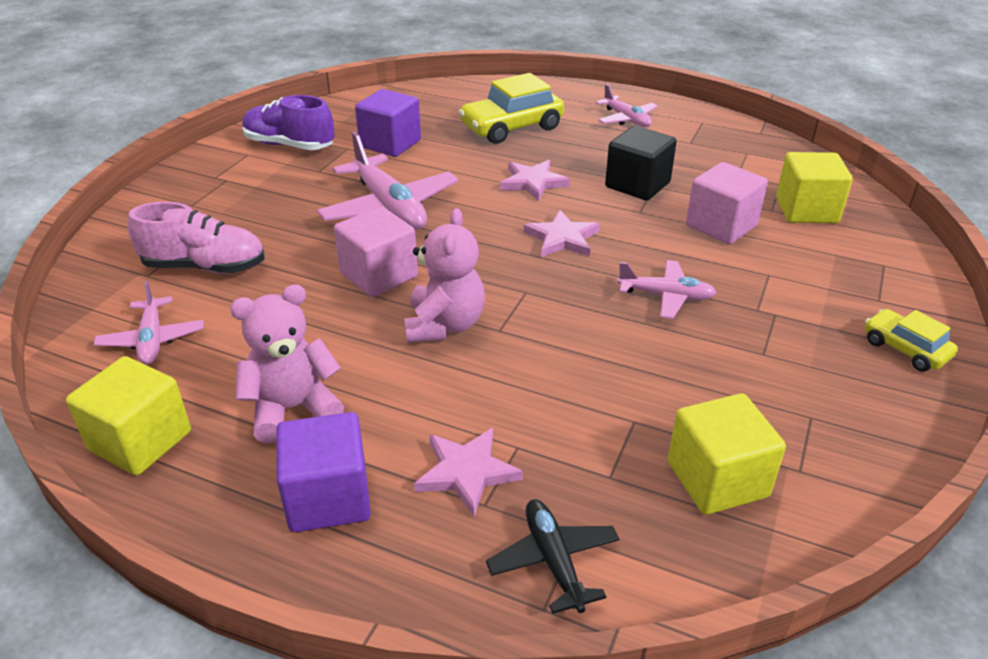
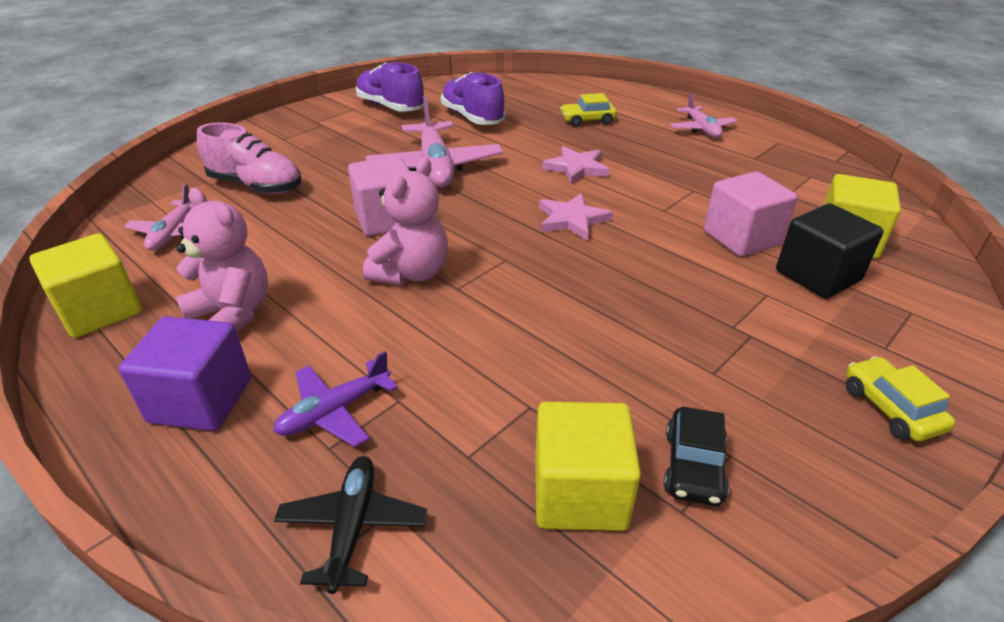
camera: 20 degrees right, 0 degrees up
(292, 409) = (233, 314): pink teddy bear -> pink teddy bear turned 45 degrees clockwise
(390, 144) = (472, 118): purple cube -> purple shoe
(466, 472) = (335, 411): pink star -> purple plane
(511, 127) = (587, 120): yellow car -> yellow car, size x0.56
(637, 185) = (676, 186): black cube -> black cube (817, 275)
(666, 296) = (641, 292): pink plane -> none
(789, 433) = (693, 466): none -> black car

